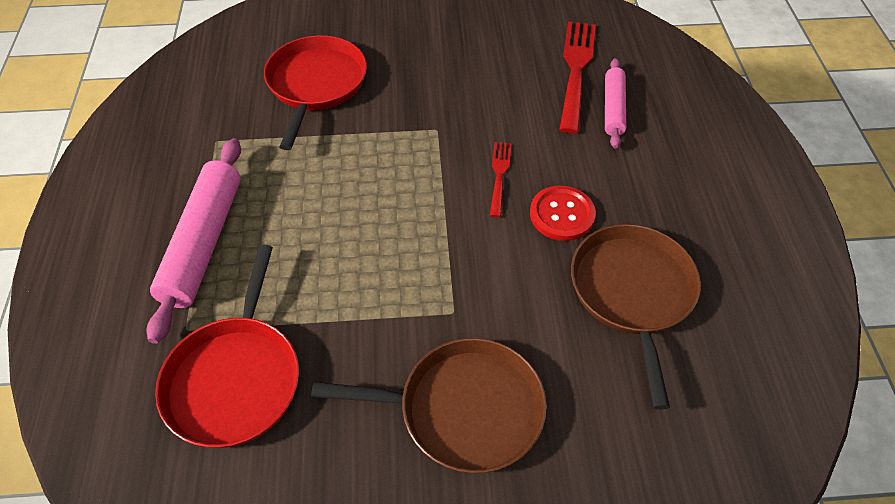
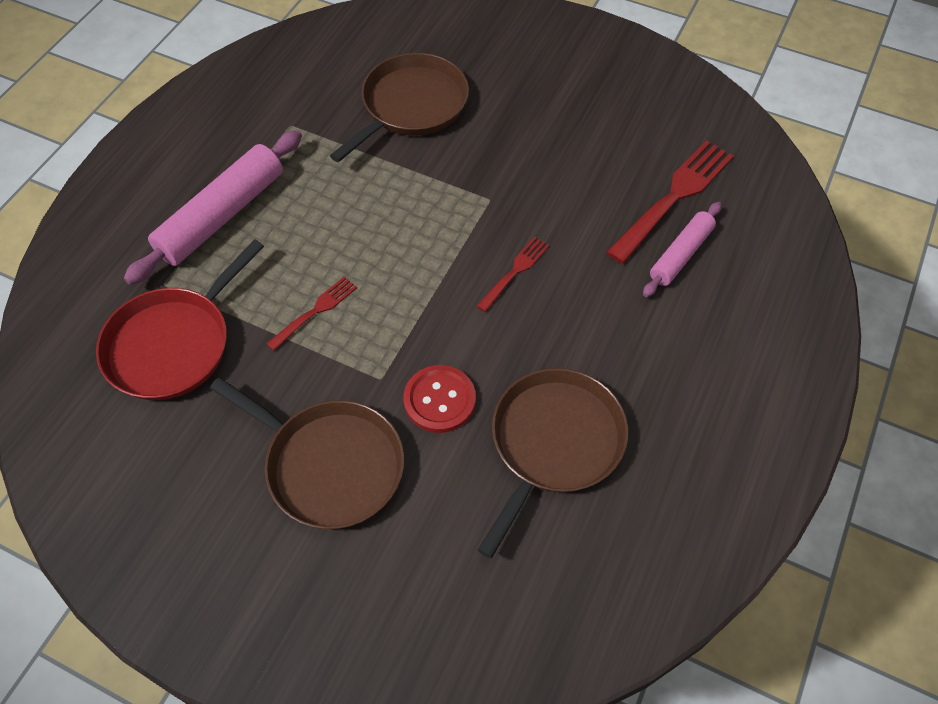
camera: 30 degrees right, 5 degrees up
(316, 85) = (411, 106): red pan -> brown pan
(353, 285) = (315, 312): none -> red fork
(562, 214) = (545, 337): red button -> red button (439, 400)

